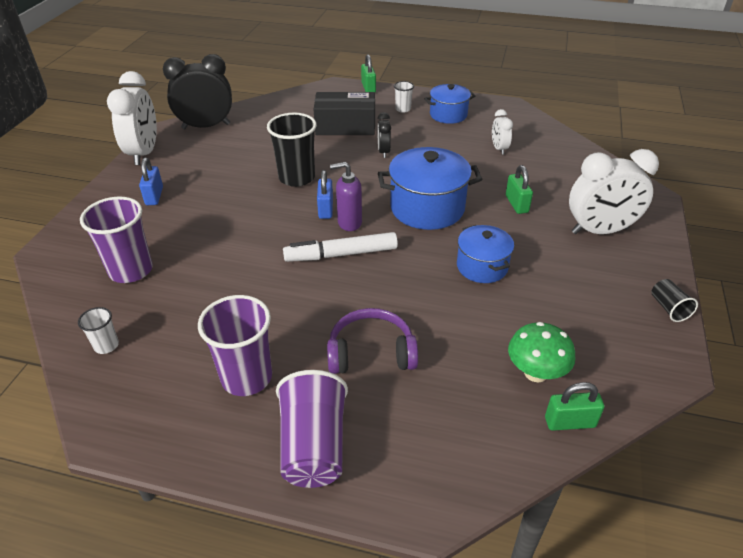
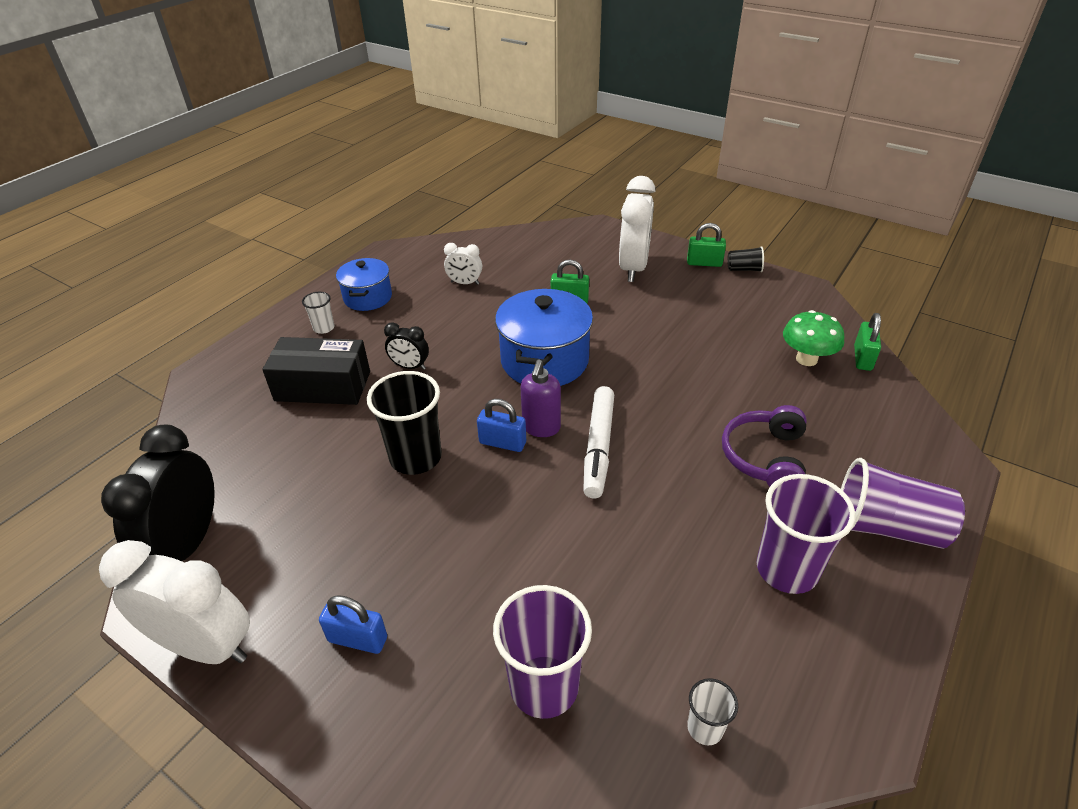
camera: 70 degrees left, 0 degrees up
(345, 126) = (323, 386): black box -> black box turned 75 degrees clockwise
(368, 88) = (240, 344): green padlock -> green padlock (704, 263)
(482, 267) = (658, 350): blue pot -> none

